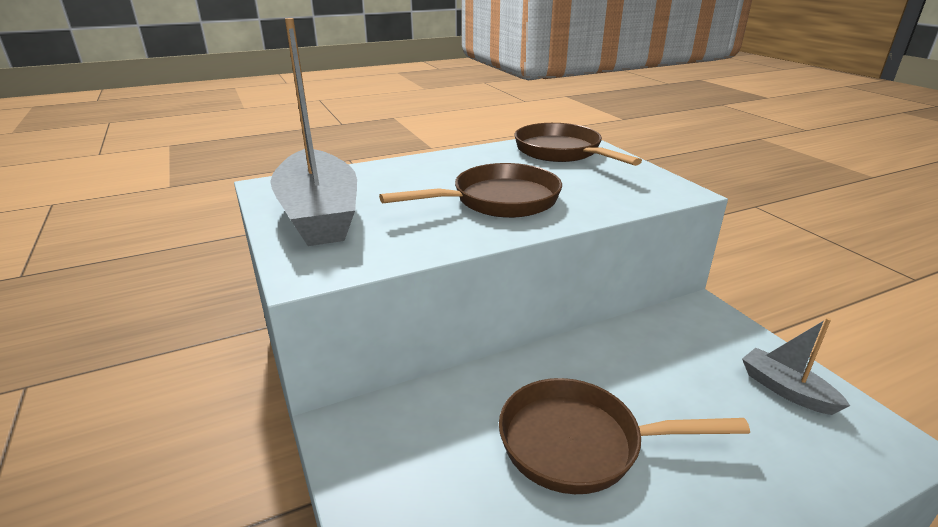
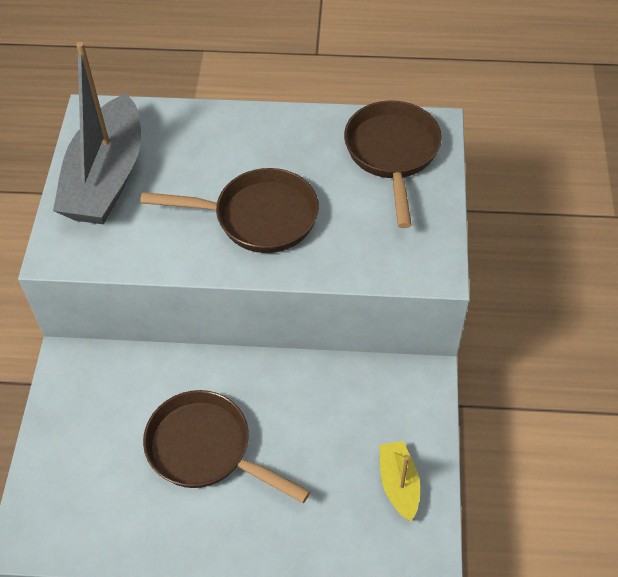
camera: 30 degrees right, 25 degrees up
(786, 390) = (398, 484): grey boat -> yellow boat

